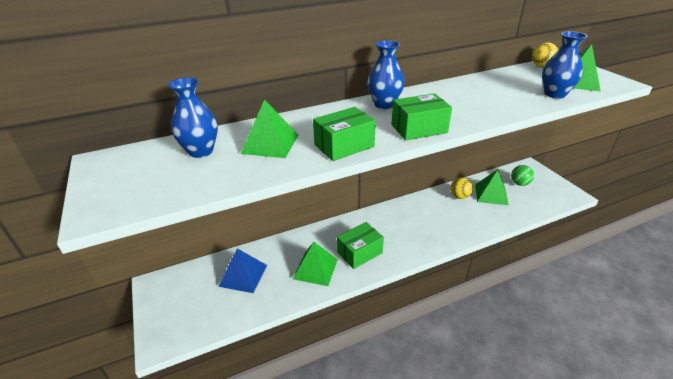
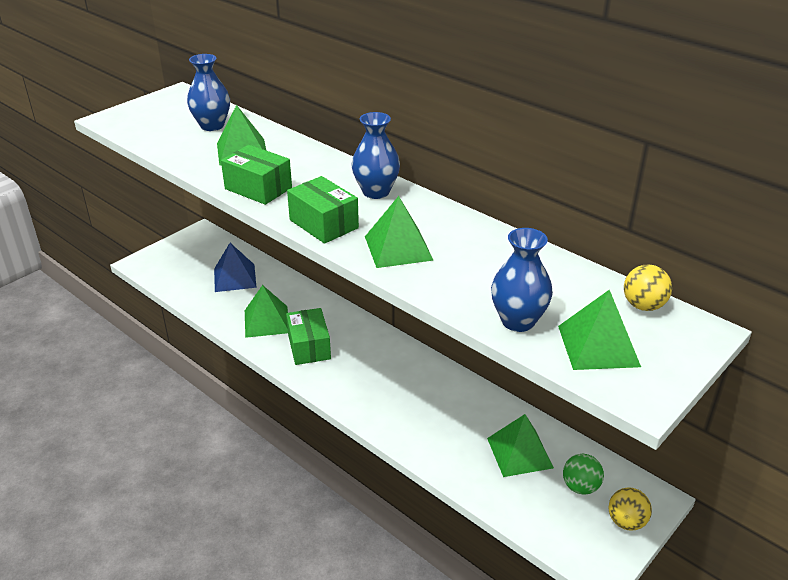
camera: 65 degrees right, 0 degrees up
(359, 252) = (309, 347): green box -> green box turned 45 degrees clockwise
(459, 196) = (487, 416): yellow ball -> yellow ball (626, 522)
(464, 110) = (398, 248): none -> green pyramid

